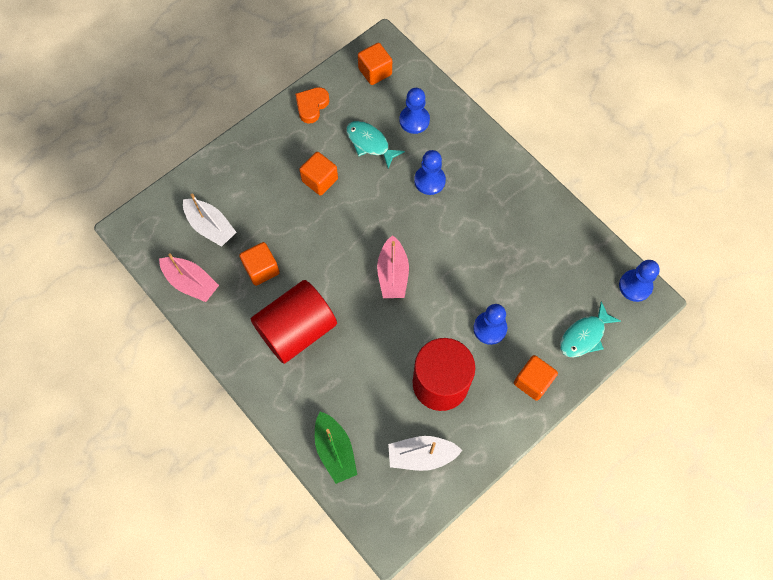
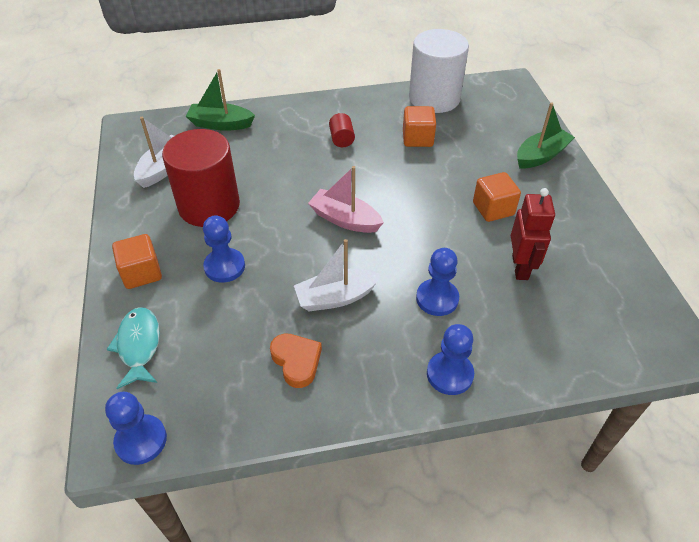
camera: 120 degrees right, 20 degrees down
(191, 282) = (434, 98): pink boat -> white cylinder
(210, 226) = (483, 123): white boat -> white boat (336, 297)
(234, 169) = (541, 156): none -> green boat
(297, 330) = (341, 139): red cylinder -> red cylinder, size x0.41
(312, 106) = (599, 238): orange heart -> orange heart (296, 361)
(370, 143) = (520, 267): turquoise fish -> red robot
(375, 71) = (632, 317): orange cube -> none
(414, 120) = (534, 323): blue pawn -> blue pawn (449, 374)

